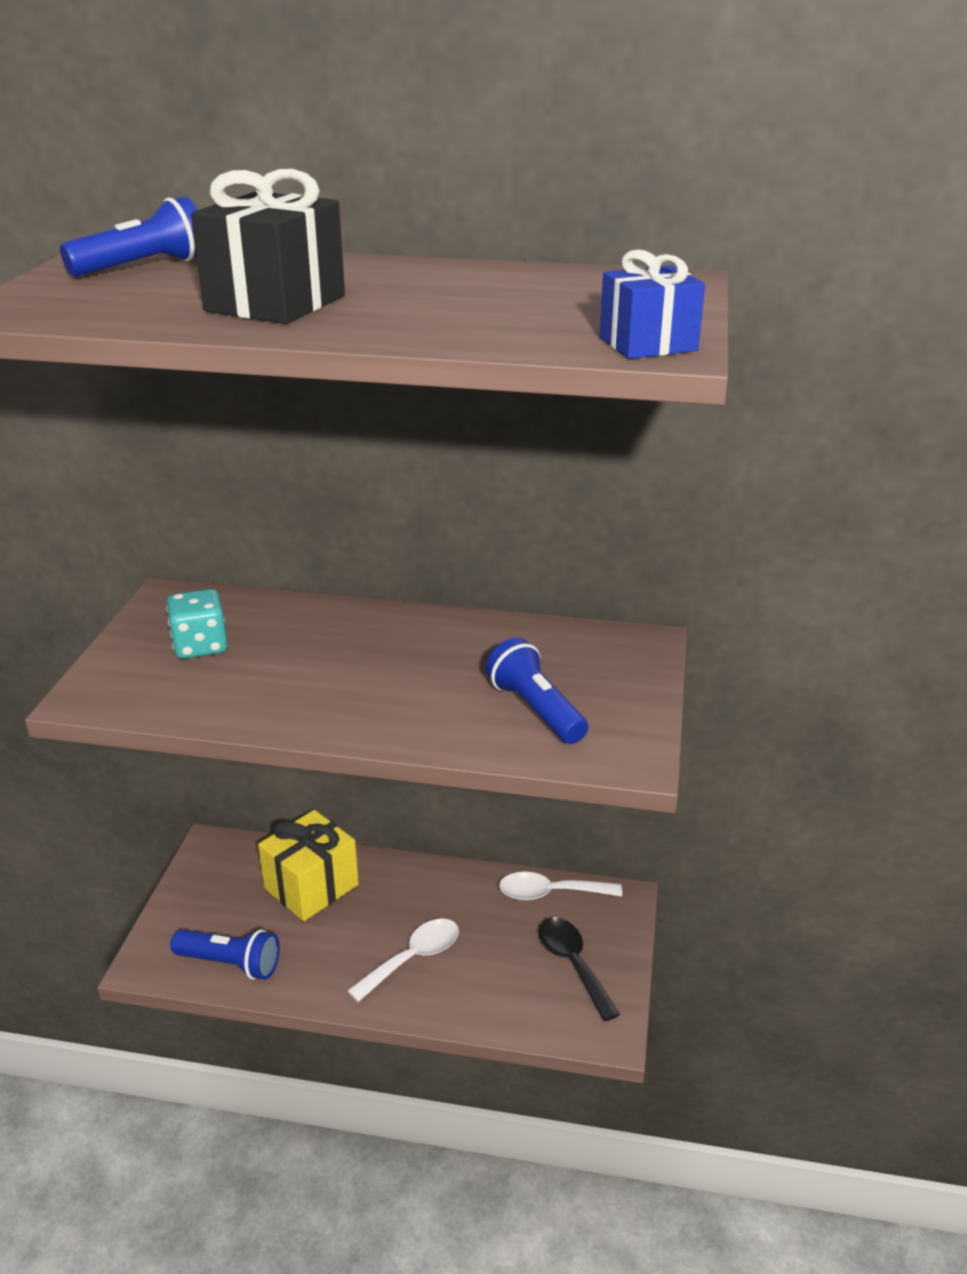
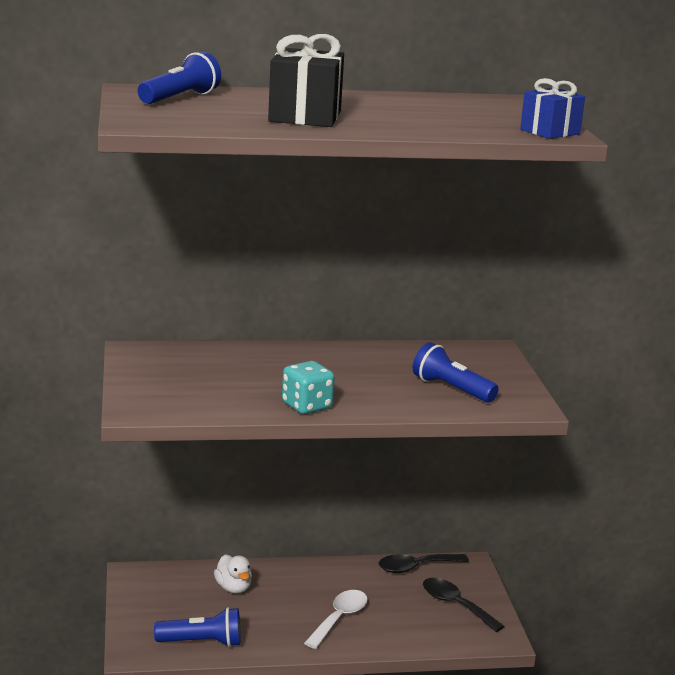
camera: 20 degrees left, 10 degrees down
(200, 646) = (189, 376): turquoise dice -> turquoise dice (306, 406)
(311, 886) = (233, 588): yellow gift -> white duck
(550, 893) = (415, 567): white spoon -> black spoon

